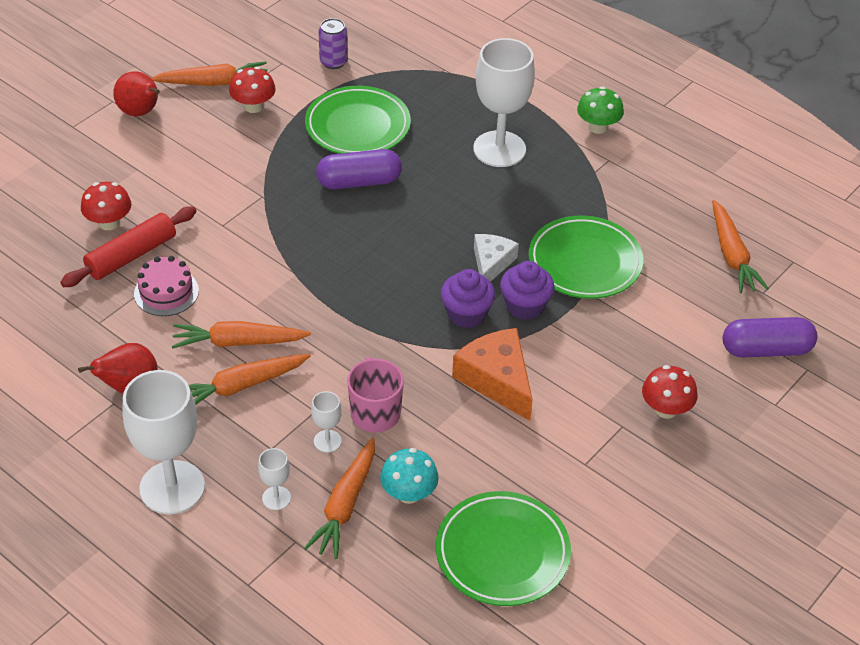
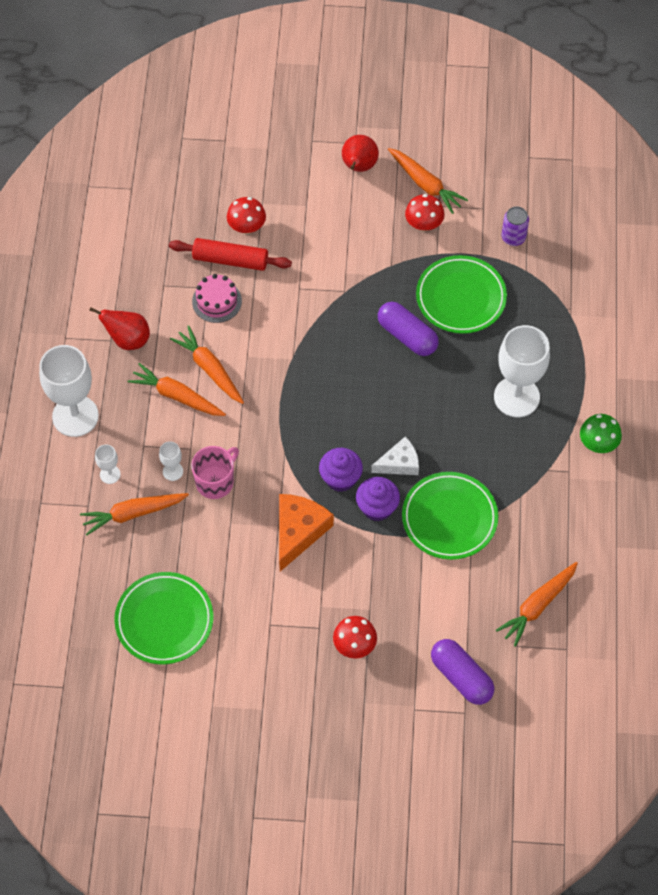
camera: 55 degrees right, 15 degrees up
(409, 493) = (168, 541): turquoise mushroom -> none

